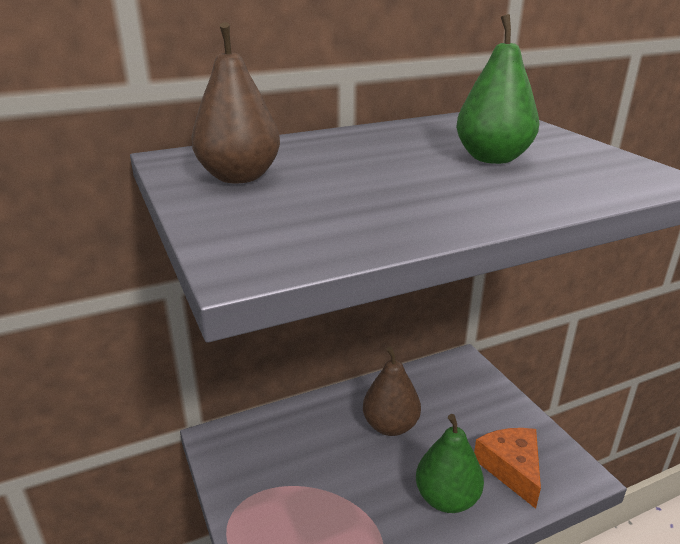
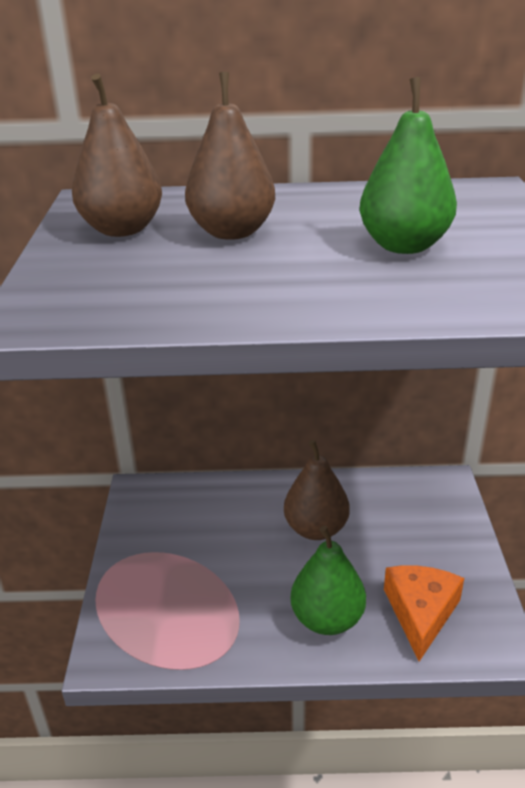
camera: 25 degrees right, 5 degrees up
(343, 166) = (232, 232): none -> brown pear

